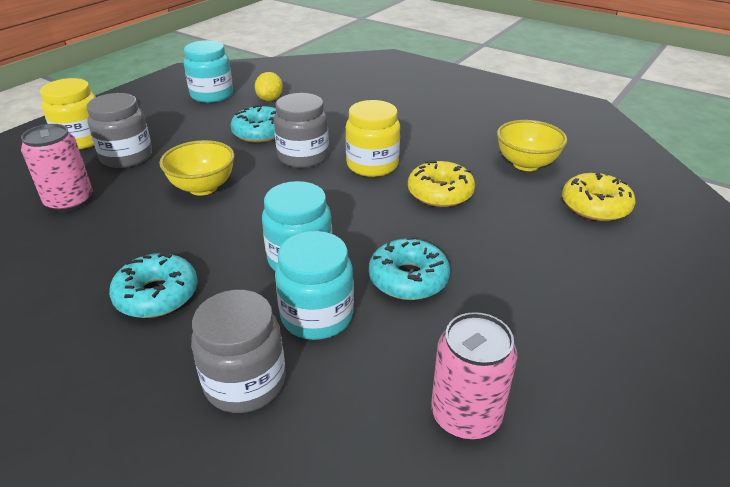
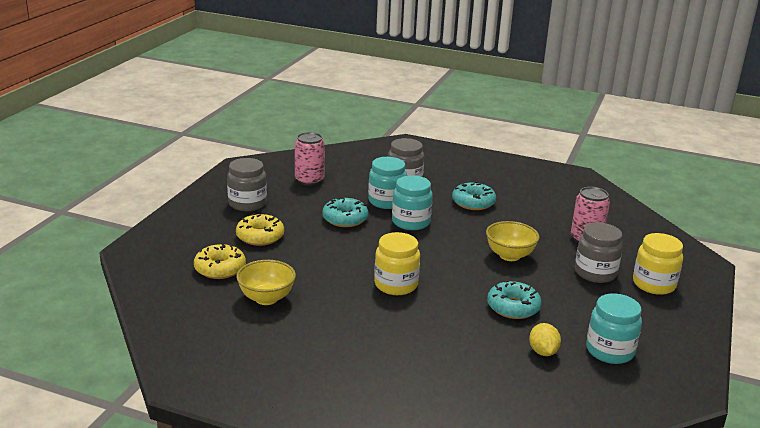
camera: 165 degrees right, 10 degrees down
(303, 156) = (456, 287): grey jar -> grey jar (247, 204)
(440, 193) = (335, 267): yellow donut -> yellow donut (260, 236)

